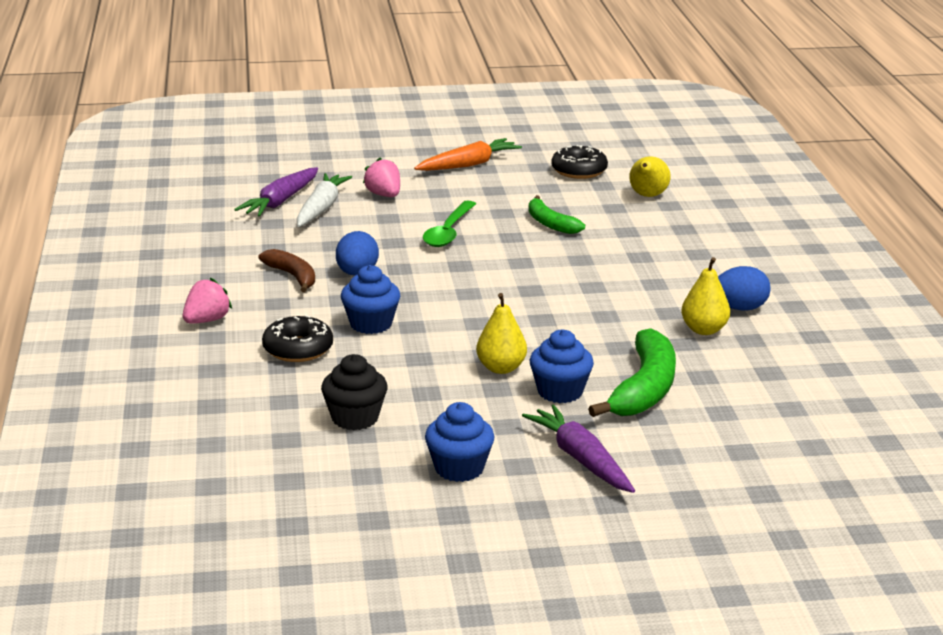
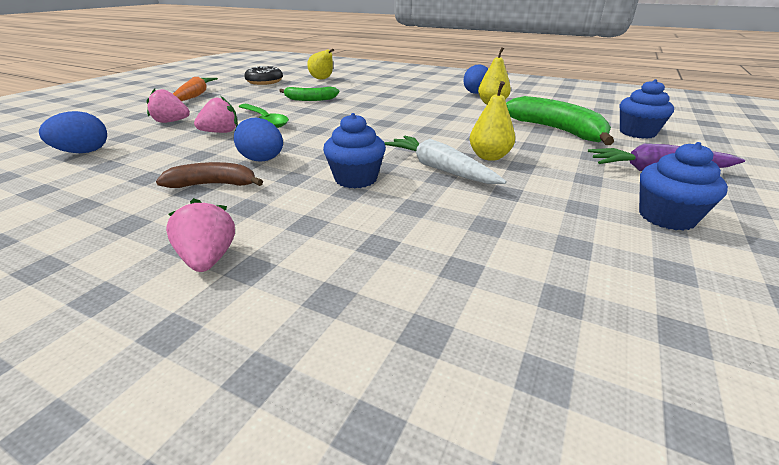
camera: 55 degrees left, 5 degrees up
(280, 201) = (83, 152): purple carrot -> blue egg
(298, 349) = (355, 224): black donut -> none
(321, 208) = (135, 143): white carrot -> white carrot (440, 169)
(355, 418) = (534, 238): black cupcake -> none
(391, 228) = (221, 132): none -> pink strawberry
(560, 392) = (543, 150): blue cupcake -> blue cupcake (637, 133)

